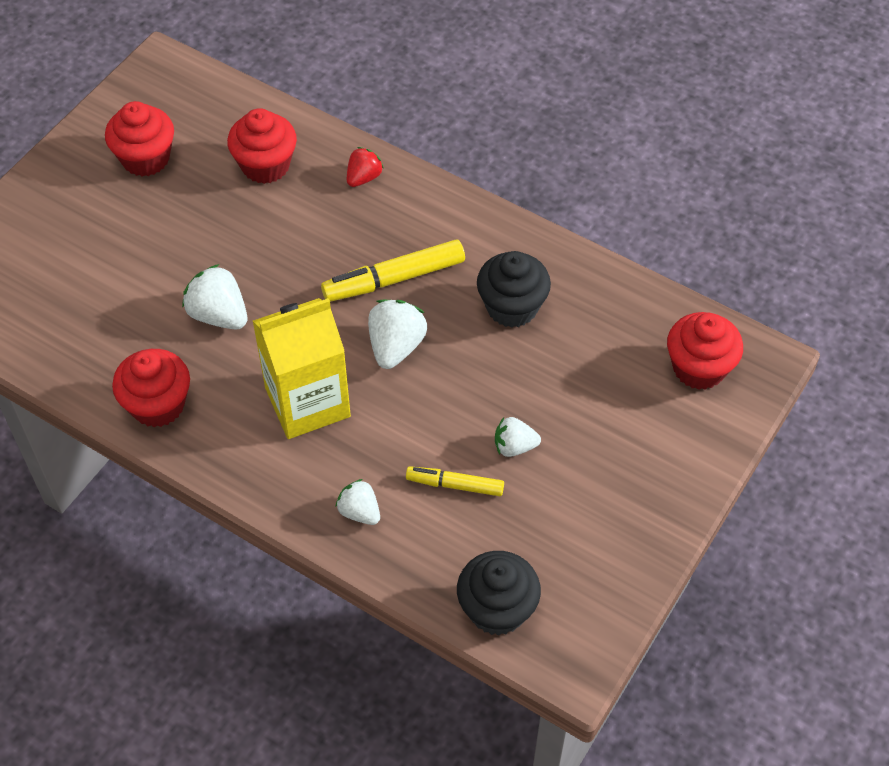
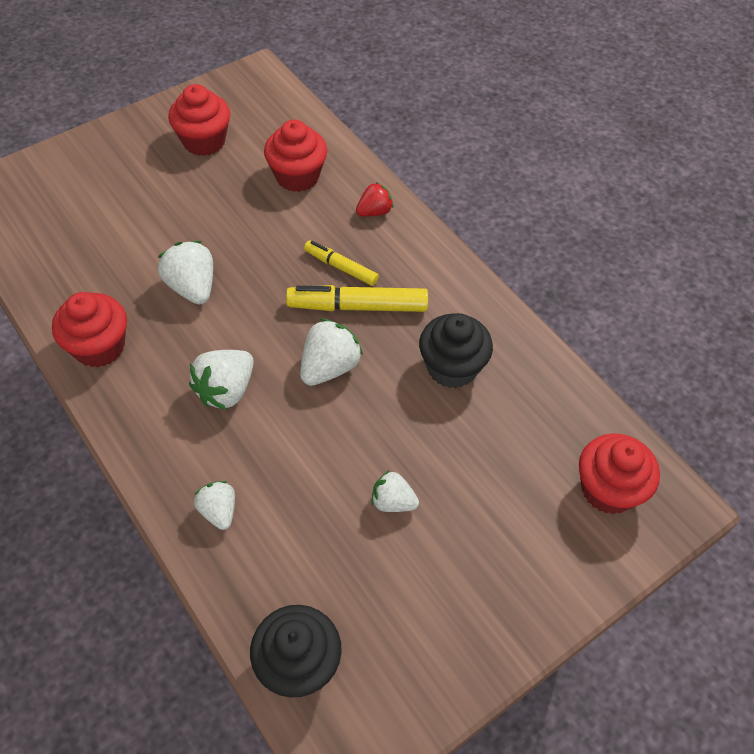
camera: 20 degrees right, 0 degrees up
(307, 402) = (226, 390): yellow carton -> white strawberry
(455, 485) = (319, 519): yellow marker -> yellow marker (341, 267)

